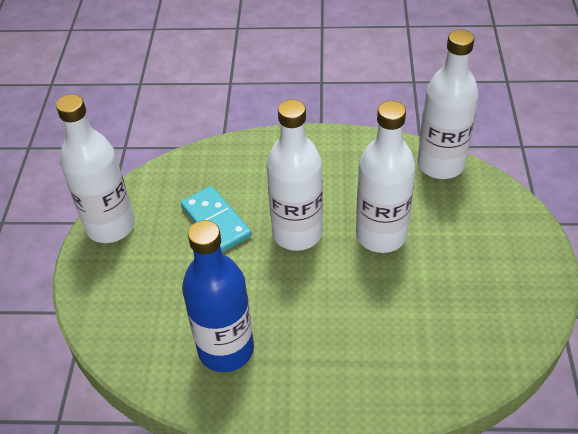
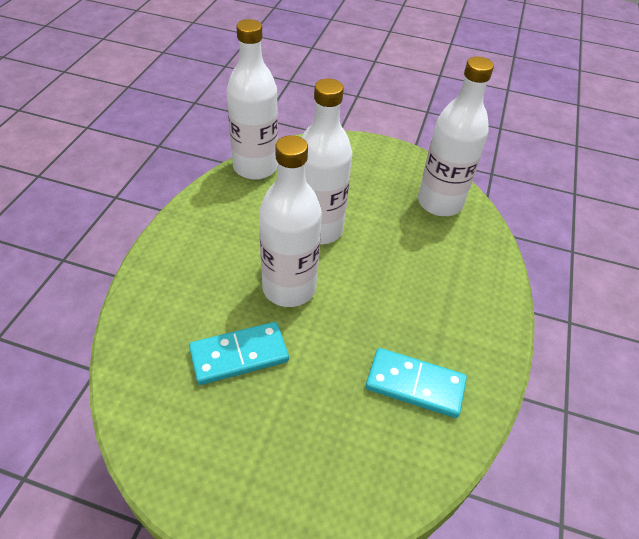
camera: 80 degrees left, 0 degrees up
(110, 226) = (189, 477): white bottle -> white bottle (440, 203)
(226, 349) = (415, 384): blue bottle -> turquoise domino

